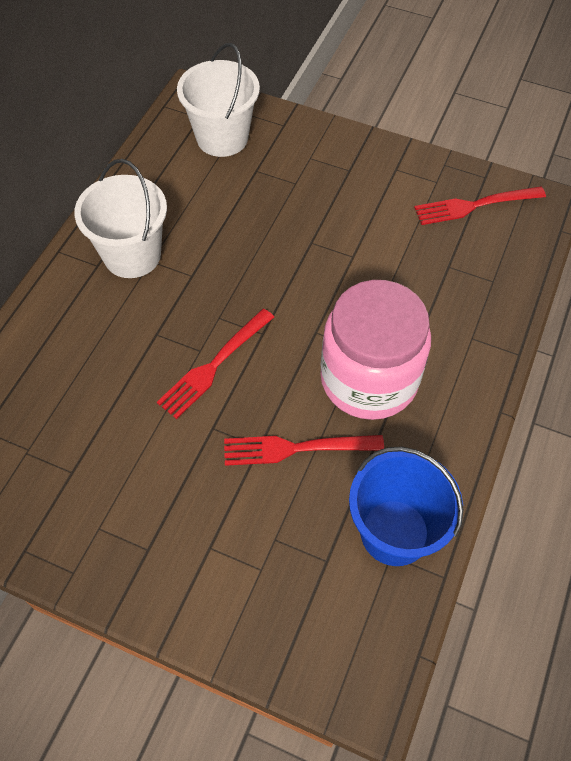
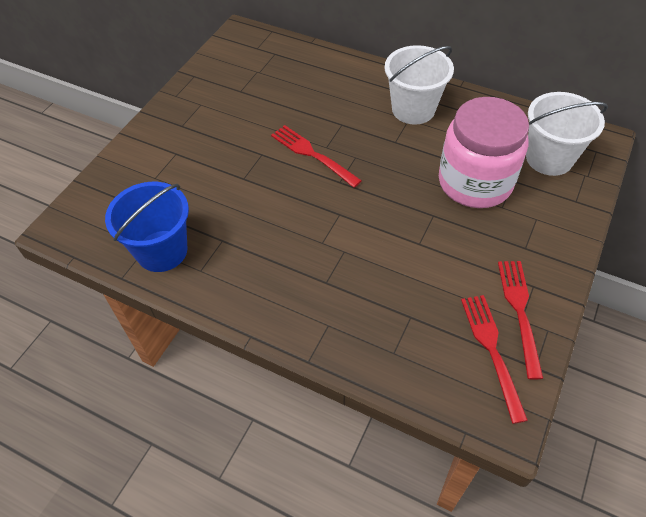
camera: 95 degrees right, 5 degrees down
(296, 448) = (238, 198): red fork -> red fork (520, 312)
(369, 379) = (292, 245): pink jar -> pink jar (475, 182)

